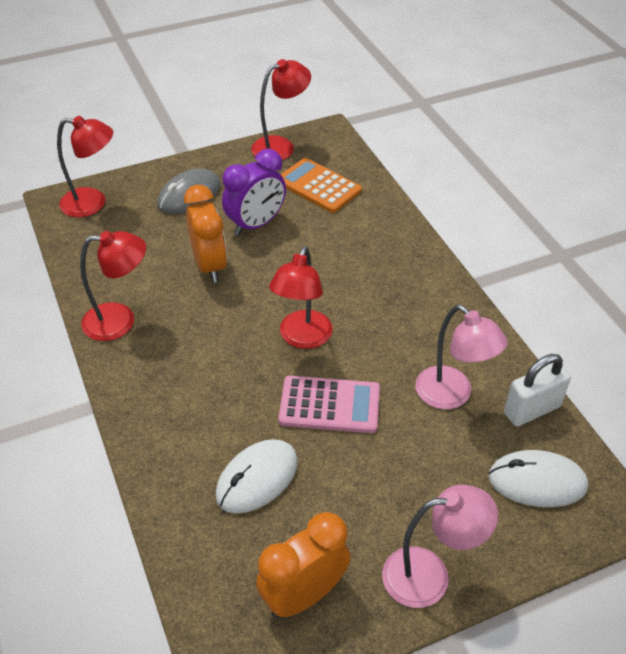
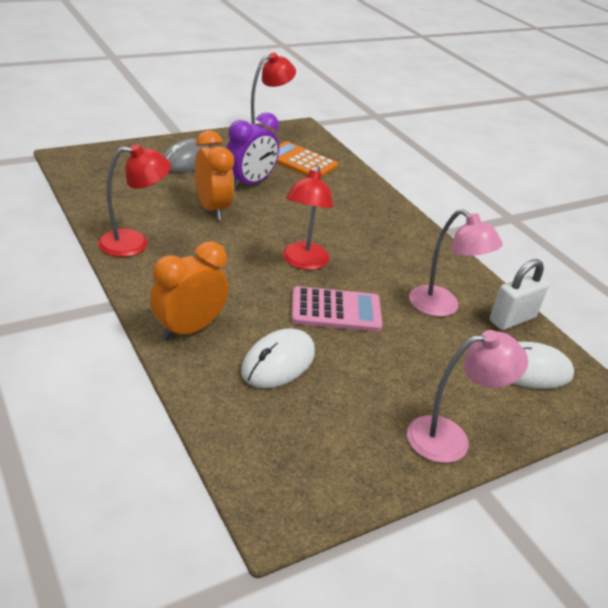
camera: 10 degrees left, 10 degrees down
(93, 203) = (100, 161): red lamp -> none
(304, 595) = (337, 452): orange clock -> orange clock (189, 329)

